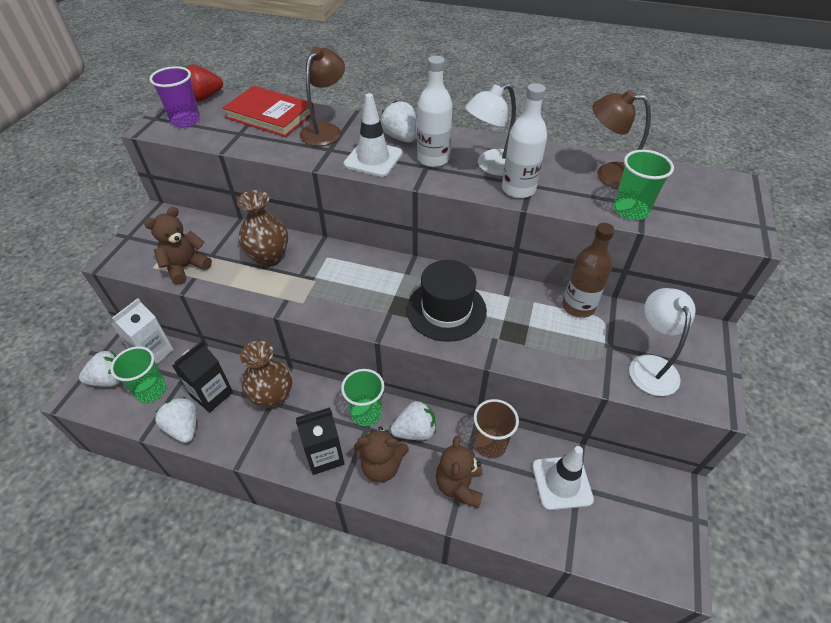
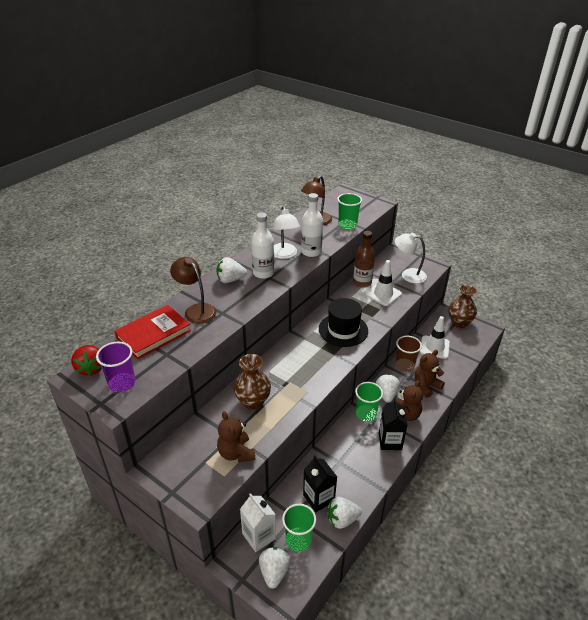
camera: 70 degrees left, 10 degrees down
(273, 397) = (335, 461): brown vase -> brown vase (459, 323)
(373, 159) = (247, 296): white traffic cone -> white traffic cone (383, 294)
(459, 485) = (426, 386): brown teddy bear -> brown teddy bear turned 120 degrees clockwise

